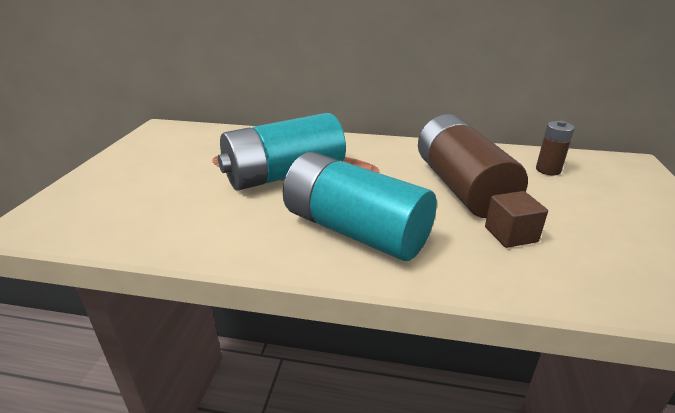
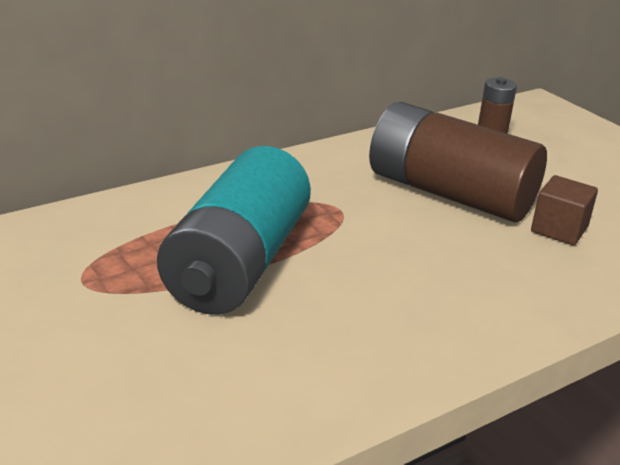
camera: 45 degrees left, 0 degrees up
(355, 230) = (433, 295): turquoise battery -> none

